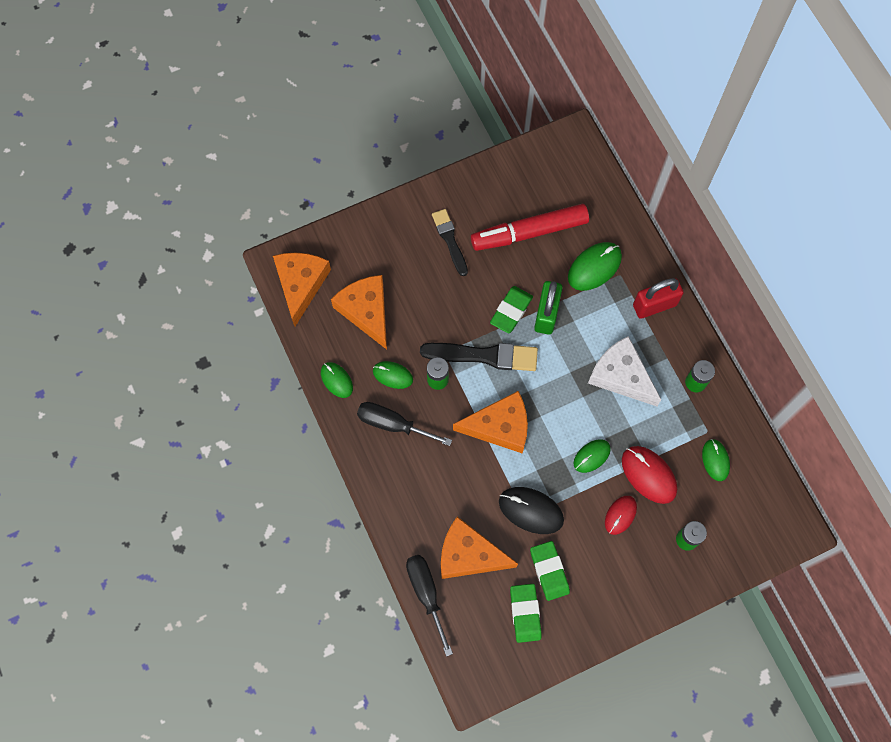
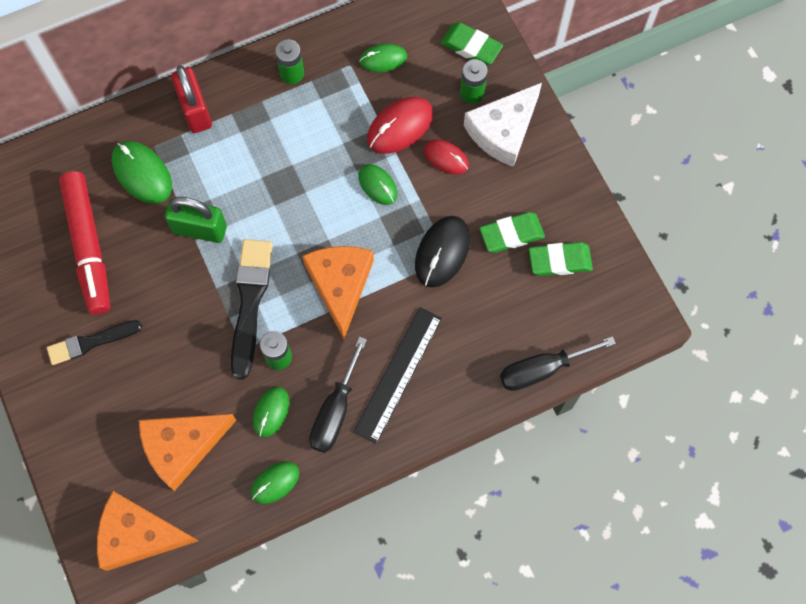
camera: 90 degrees left, 0 degrees up
(423, 474) = (398, 374): none -> black ruler
(469, 555) = (495, 321): orange cheese -> none
(511, 311) = (193, 270): green eraser -> green eraser (471, 47)
(621, 376) = (281, 150): white cheese -> white cheese (503, 131)

